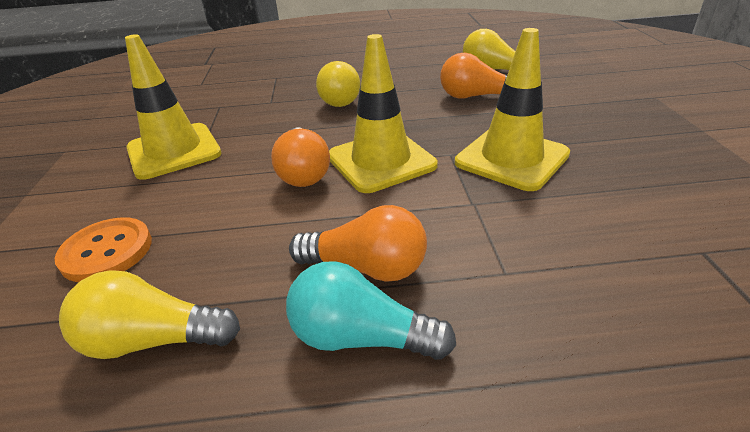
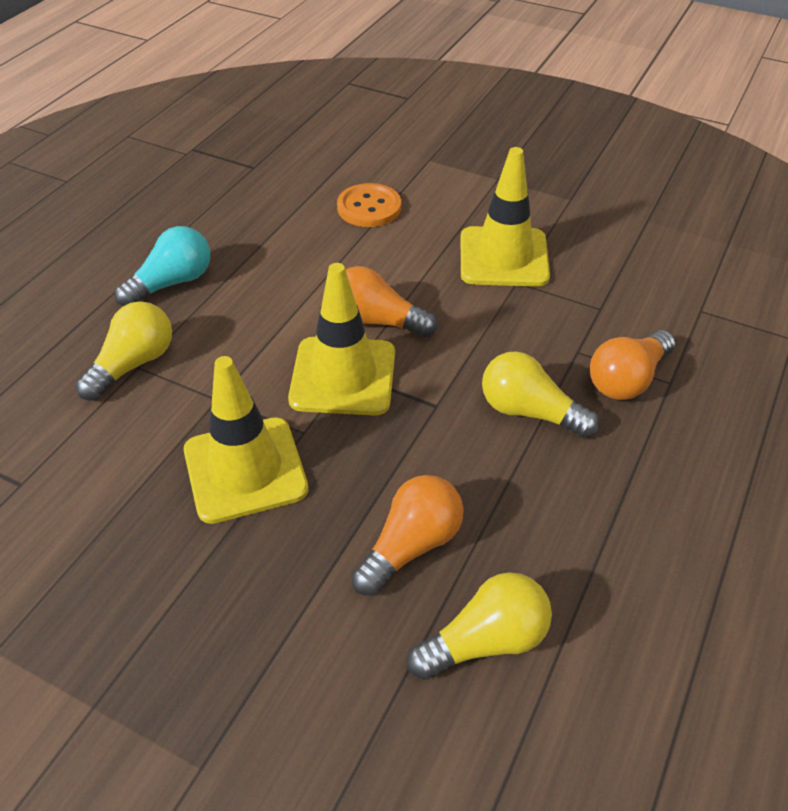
camera: 120 degrees right, 10 degrees up
(153, 340) = (261, 215): yellow light bulb -> yellow light bulb (133, 364)
(367, 267) = (219, 308): orange light bulb -> orange light bulb (627, 379)

